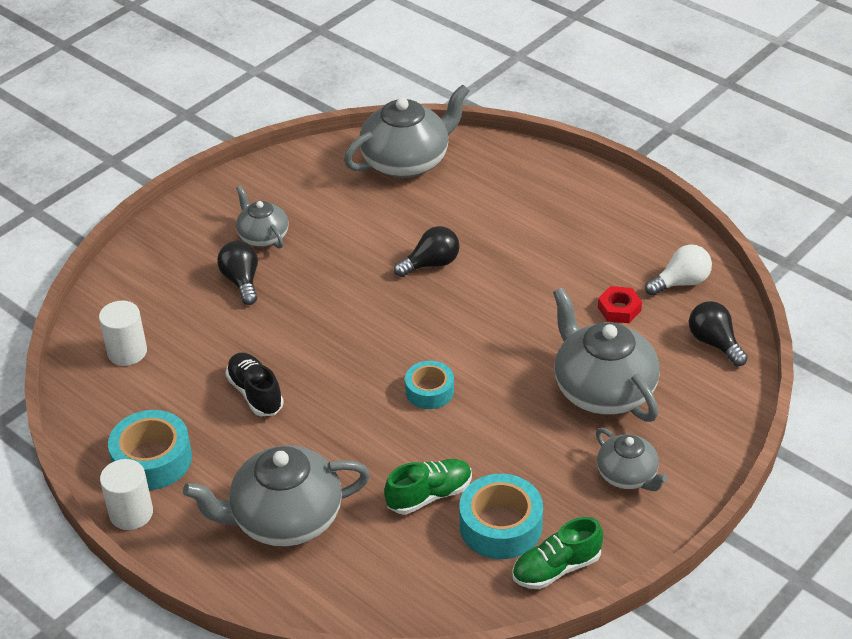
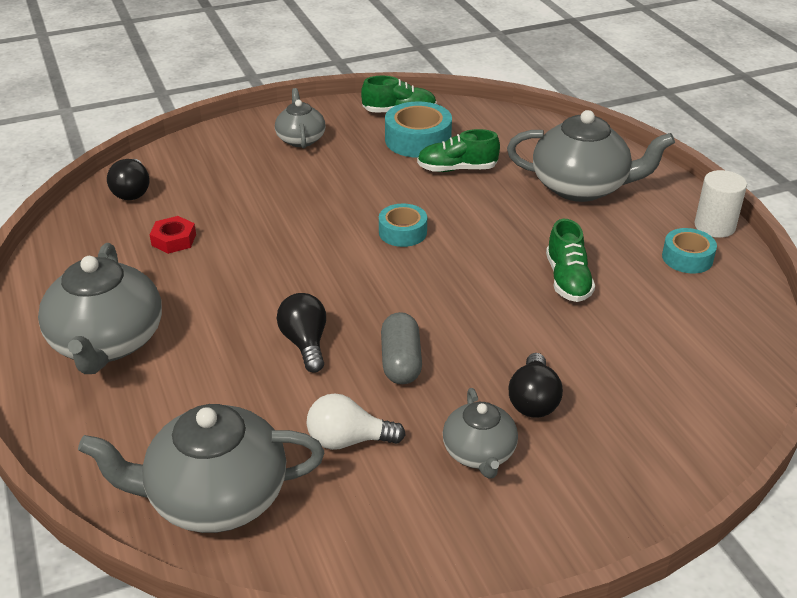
camera: 155 degrees left, 5 degrees down
(127, 352) = (696, 363): white cylinder -> none
(152, 459) = (687, 258): turquoise tape -> turquoise tape, size x0.64
(255, 393) = (567, 280): black shoe -> green shoe
(351, 275) = (401, 362): none -> grey capsule
(431, 264) = (305, 343): black light bulb -> black light bulb turned 75 degrees clockwise
(603, 390) = (259, 189): grey teapot -> grey teapot (107, 343)
(681, 283) = (93, 242): white light bulb -> white light bulb (348, 440)

